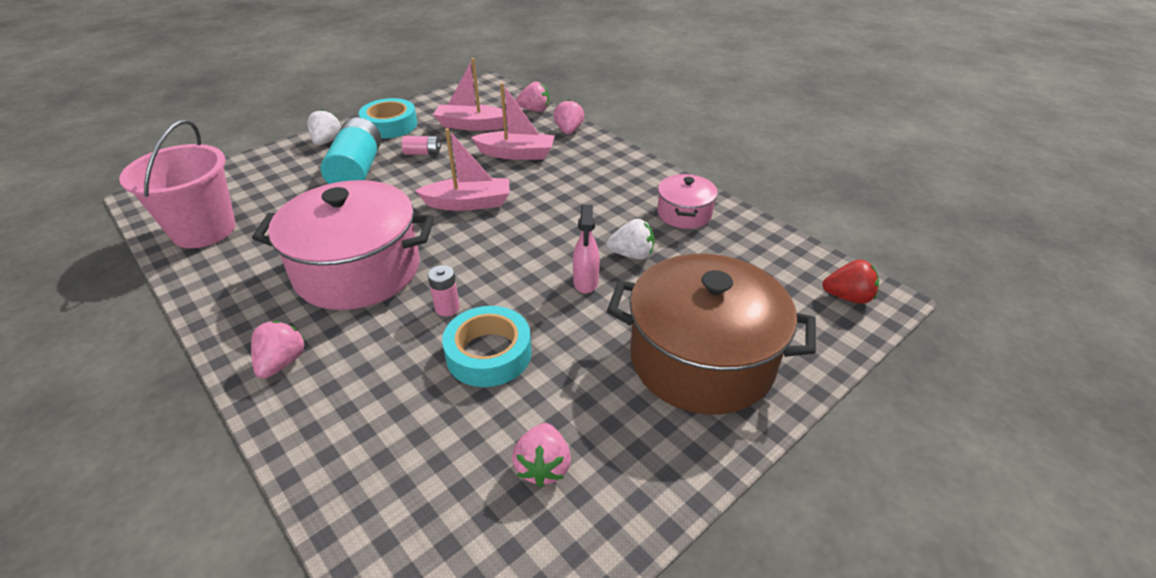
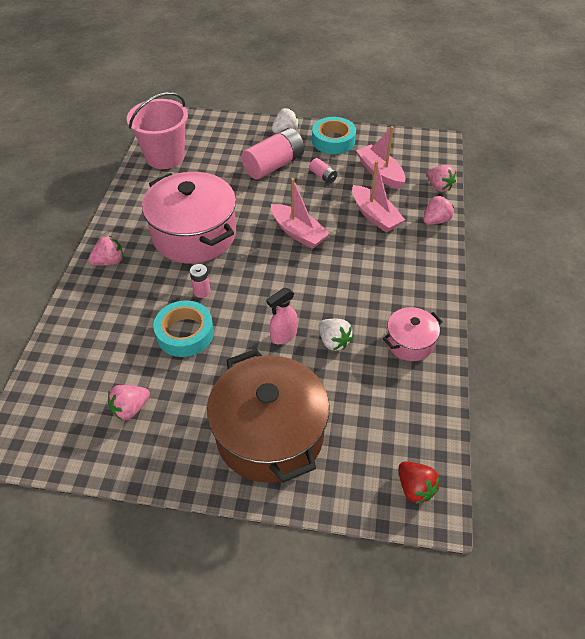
camera: 50 degrees right, 10 degrees up
(357, 170) = (274, 165): turquoise battery -> pink battery

